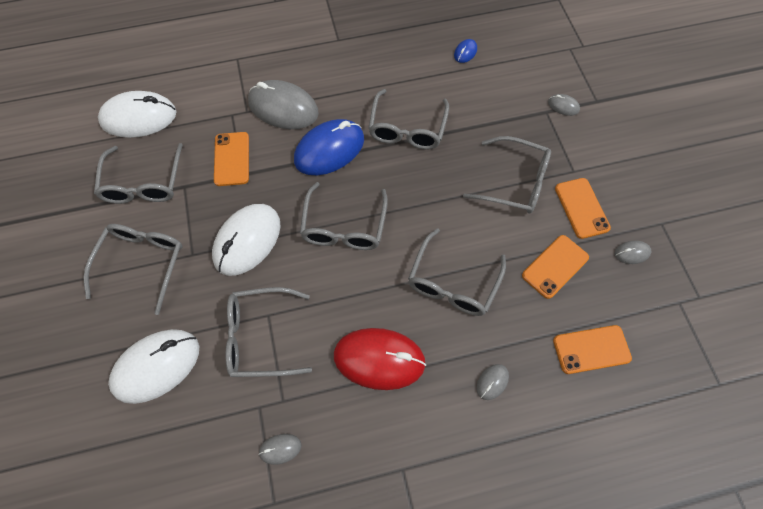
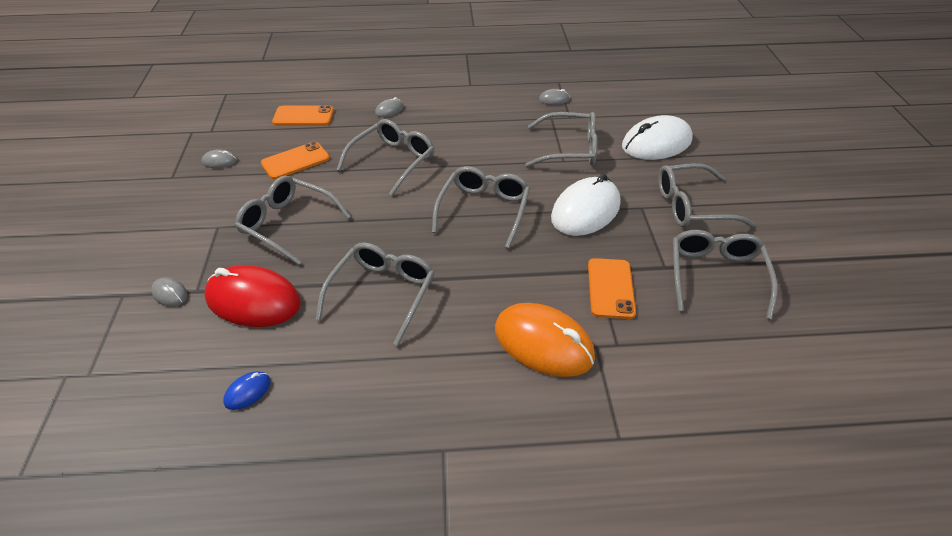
camera: 170 degrees left, 20 degrees down
(139, 117) = (753, 358): white mouse -> none
(142, 264) = (692, 206): grey glasses -> grey glasses turned 60 degrees clockwise
(283, 108) = (543, 343): grey mouse -> orange mouse
(329, 150) = (487, 282): blue mouse -> none
(379, 359) = (472, 128): red mouse -> red mouse (253, 300)
(581, 208) = (236, 196): orange phone -> none

